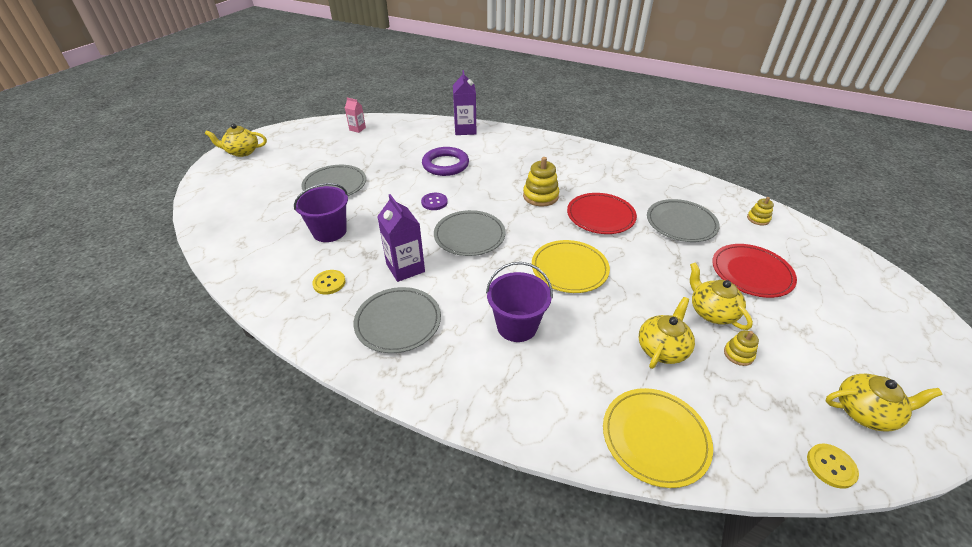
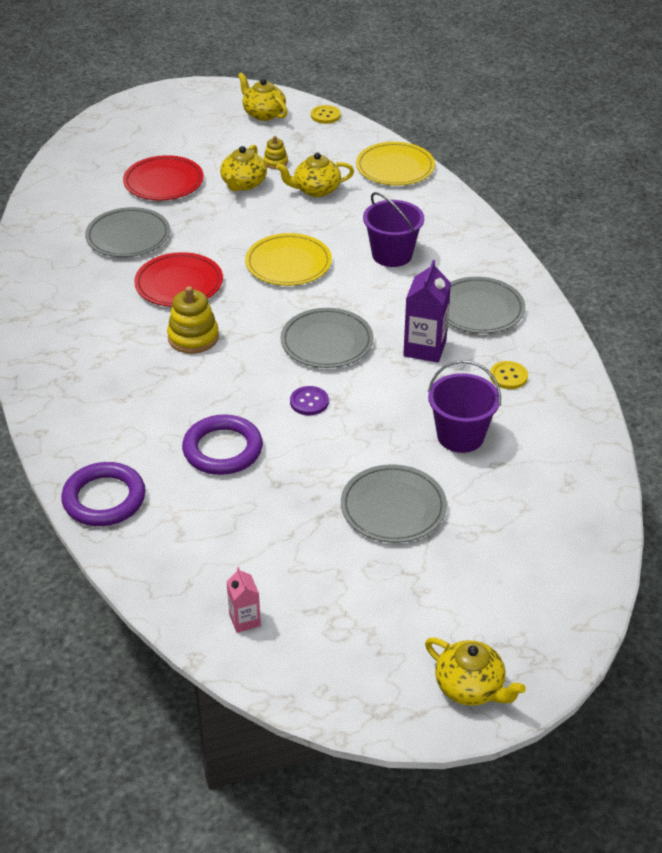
camera: 135 degrees left, 0 degrees up
(465, 130) = (104, 499): purple carton -> purple ring
(758, 219) = (62, 201): yellow stacking toy -> none

